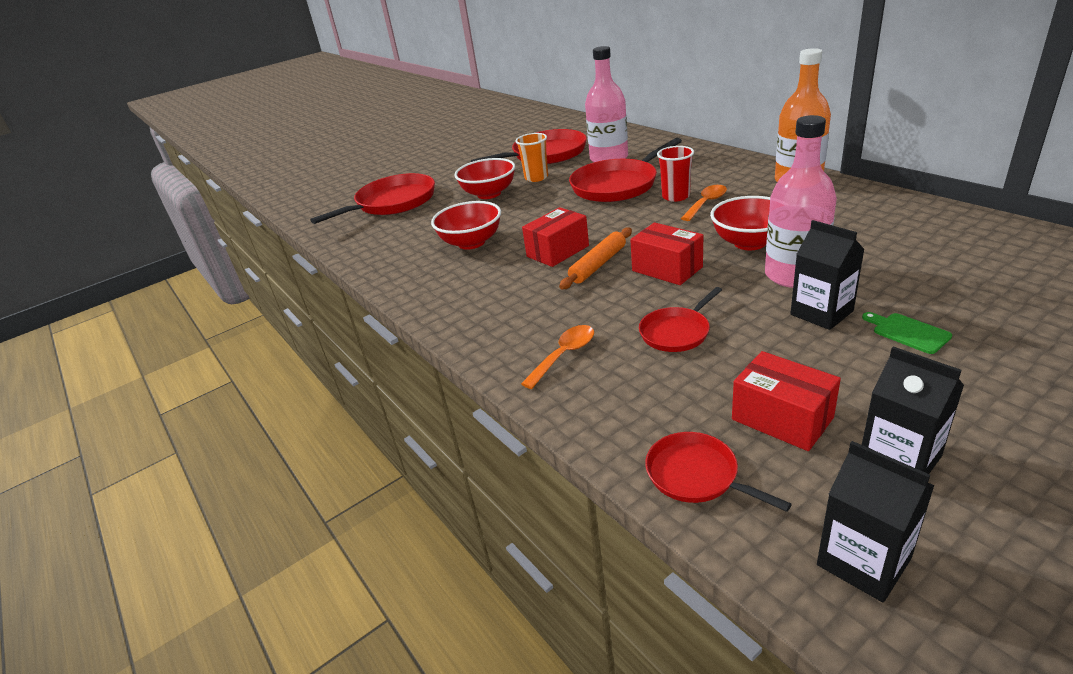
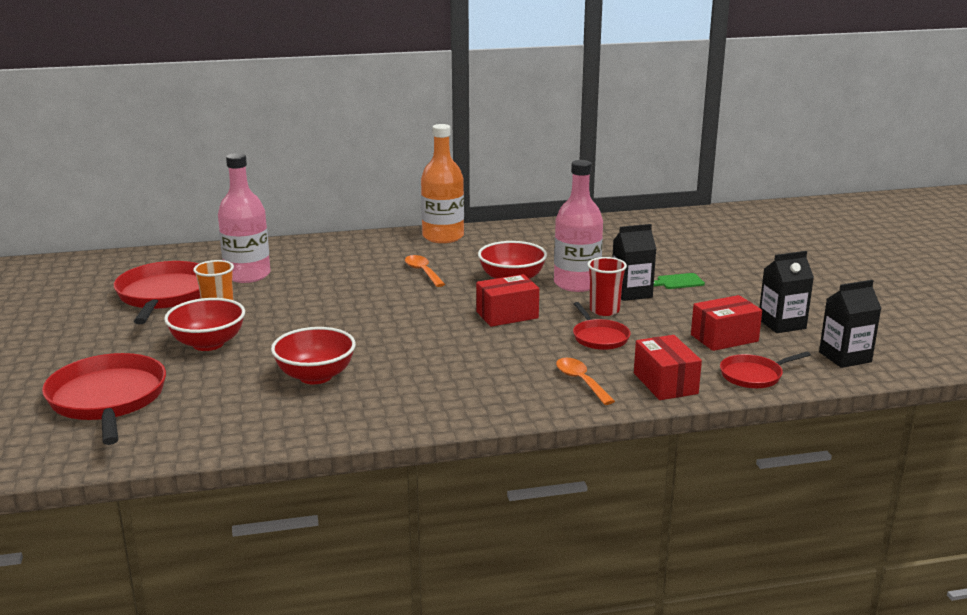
camera: 70 degrees left, 10 degrees down
(558, 251) = (407, 344): red box -> red box (665, 383)
(598, 265) = (459, 335): orange rolling pin -> none
(617, 185) = (318, 288): red pan -> none
(676, 196) = (389, 277): red cup -> red cup (604, 310)

